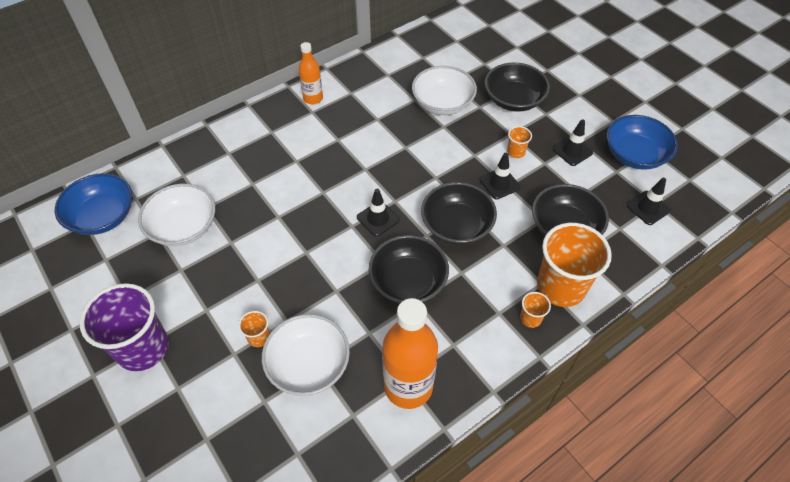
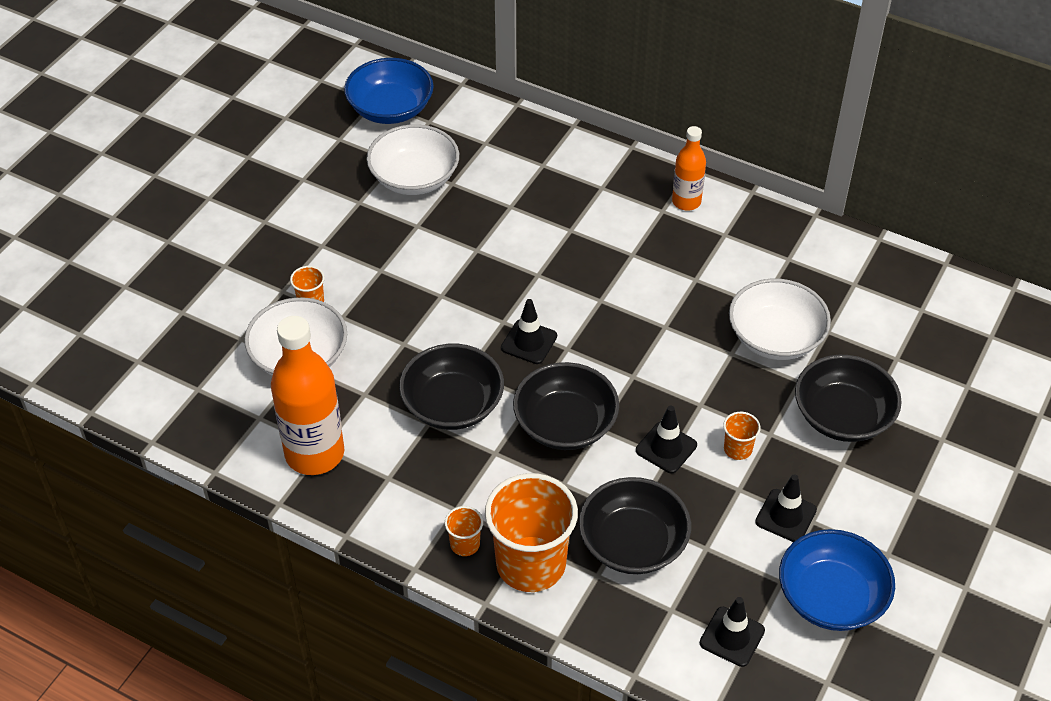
camera: 65 degrees right, 5 degrees down
(143, 348) = (254, 218): purple cup -> none

